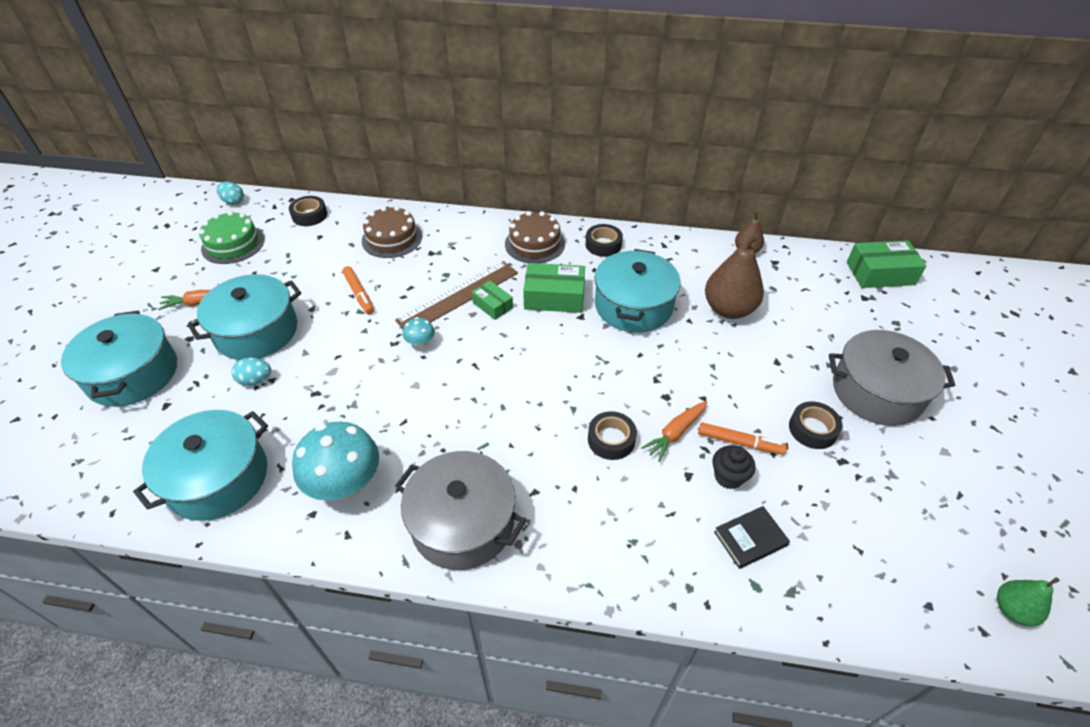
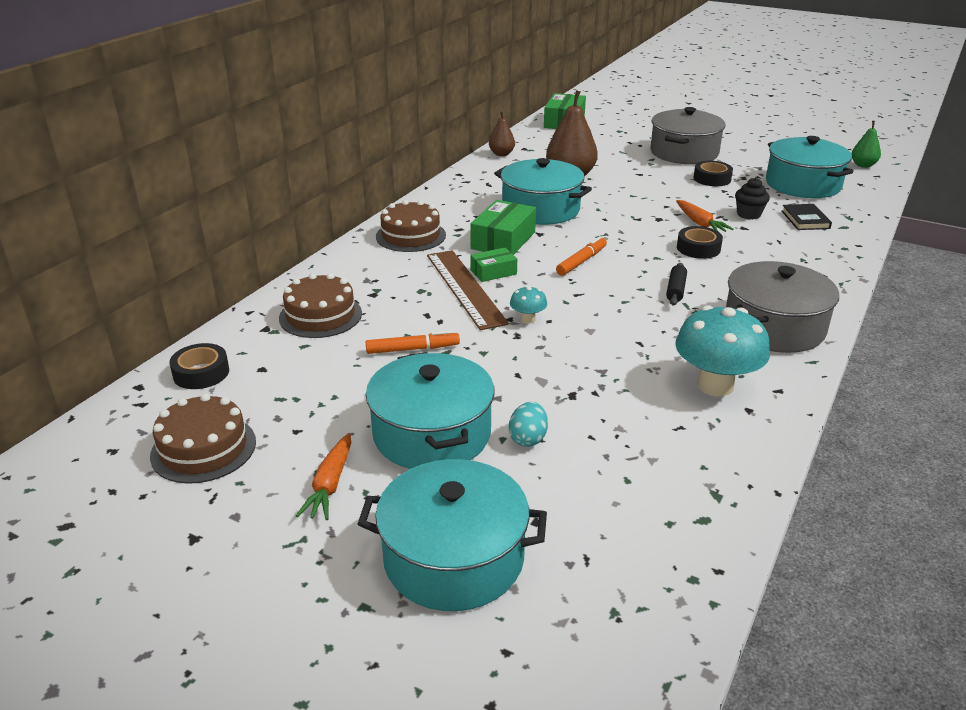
camera: 70 degrees left, 15 degrees down
(218, 478) = (683, 475): turquoise pot -> turquoise pot (803, 184)
(233, 202) = (80, 444): turquoise egg -> none
(233, 244) = (203, 448): green cake -> brown cake
(509, 433) = (676, 290): none -> black rolling pin
(603, 245) = (442, 205): black tape -> none
(739, 442) = (717, 204): orange marker -> orange marker (581, 261)

